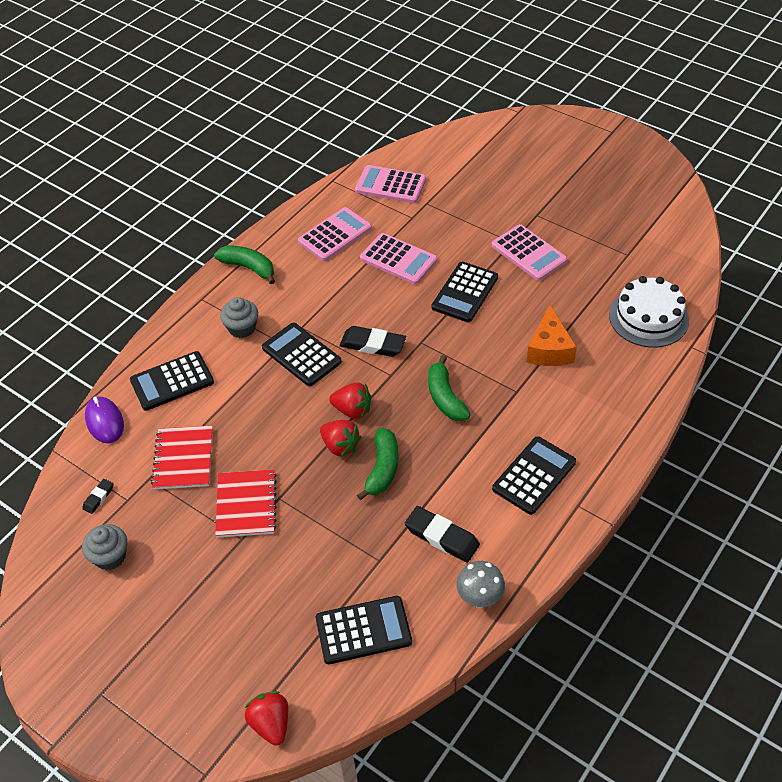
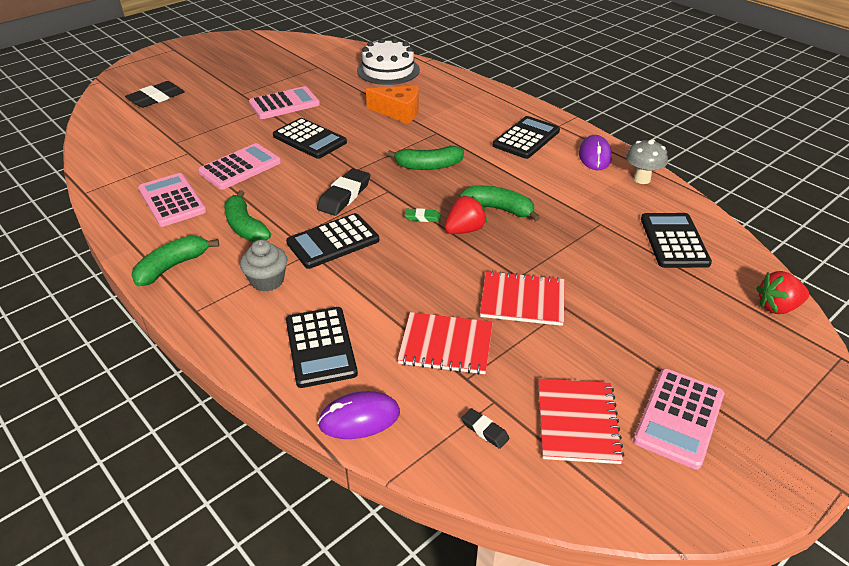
camera: 80 degrees left, 10 degrees down
(110, 556) = (577, 422): grey cupcake -> red notebook
(309, 292) = (245, 227): none -> green banana
(352, 410) = (422, 217): red strawberry -> green eraser
(390, 185) = (130, 158): pink calculator -> pink calculator (679, 418)
(441, 537) = (580, 188): black eraser -> black eraser (156, 98)
(516, 548) = (594, 156): none -> purple mouse
(534, 475) = (526, 138): black calculator -> black calculator turned 75 degrees clockwise

